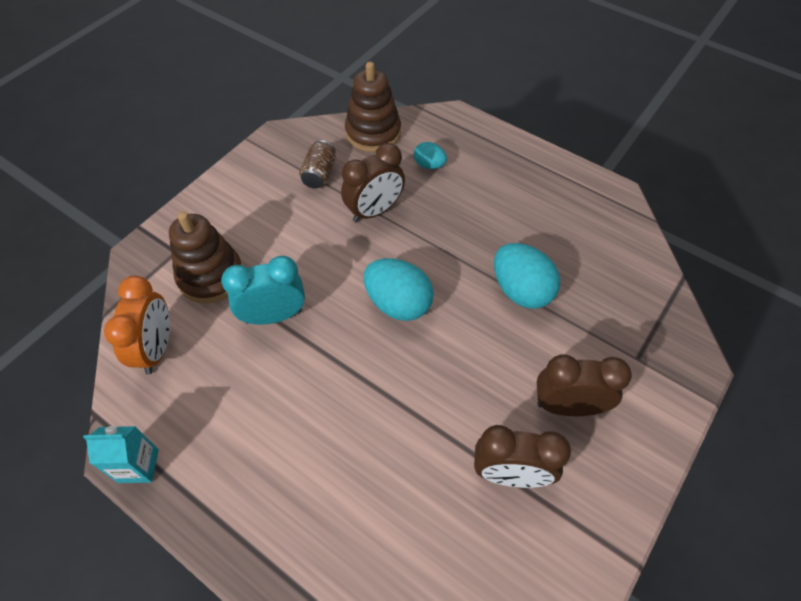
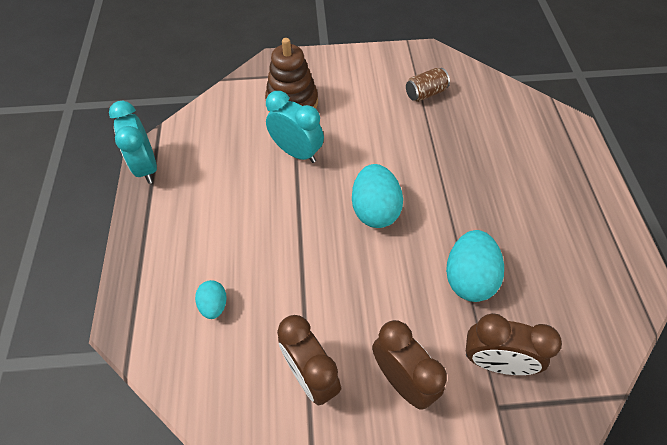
camera: 50 degrees right, 0 degrees up
(138, 466) = (146, 167): turquoise carton -> turquoise clock
(157, 349) = (222, 118): orange clock -> none
(373, 133) = (495, 94): brown stacking toy -> none
(374, 211) = (432, 143): brown clock -> brown clock (495, 361)
(429, 165) = (509, 144): turquoise egg -> turquoise egg (214, 305)

